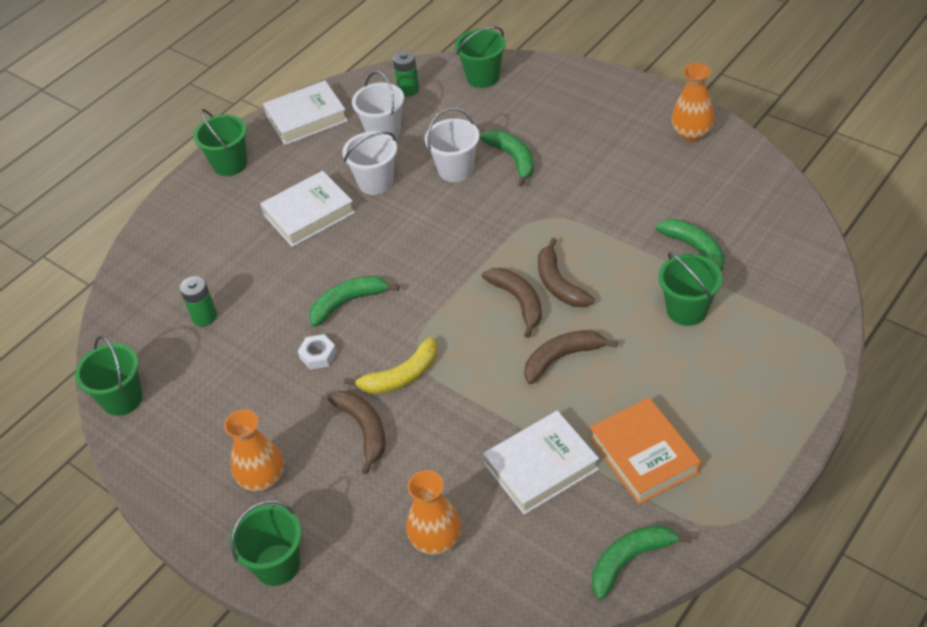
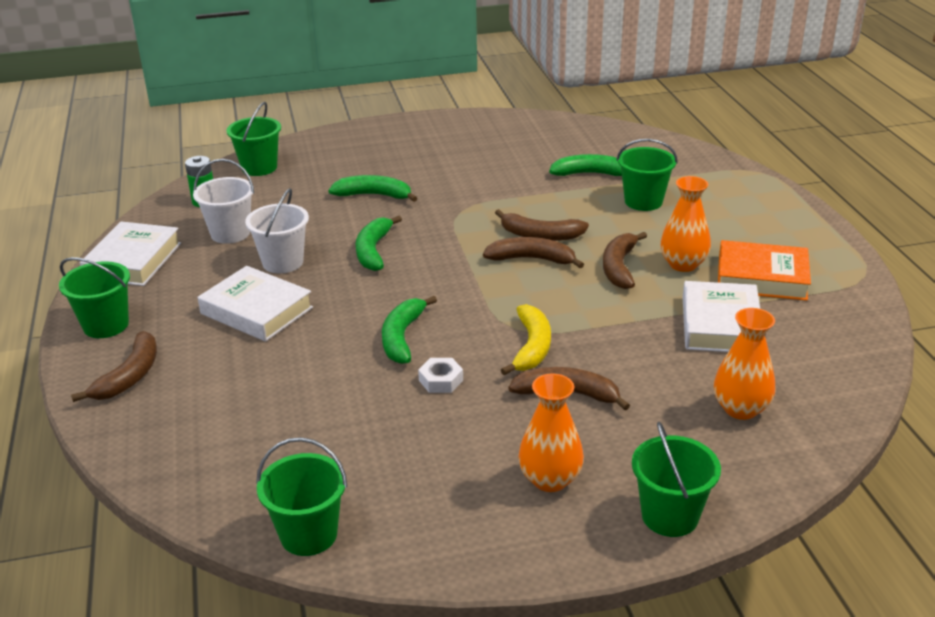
camera: 55 degrees left, 15 degrees down
(192, 214) = (129, 376): none -> brown banana
(204, 317) = (283, 427): green battery -> none
(309, 214) = (257, 310): white book -> white book turned 60 degrees counterclockwise
(456, 170) = (339, 222): white bucket -> none
(630, 561) = (859, 328): green banana -> green banana (373, 251)
(691, 133) = (476, 126): orange vase -> orange vase (683, 264)

